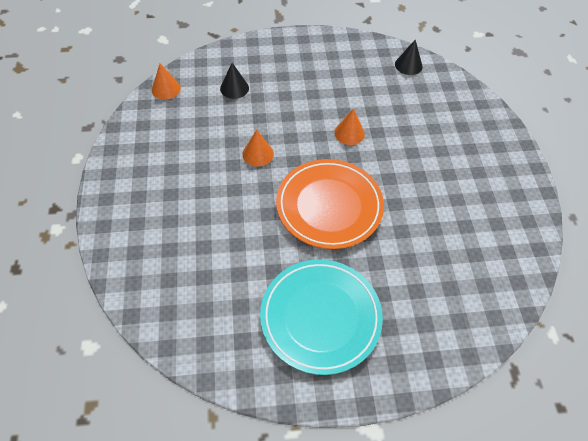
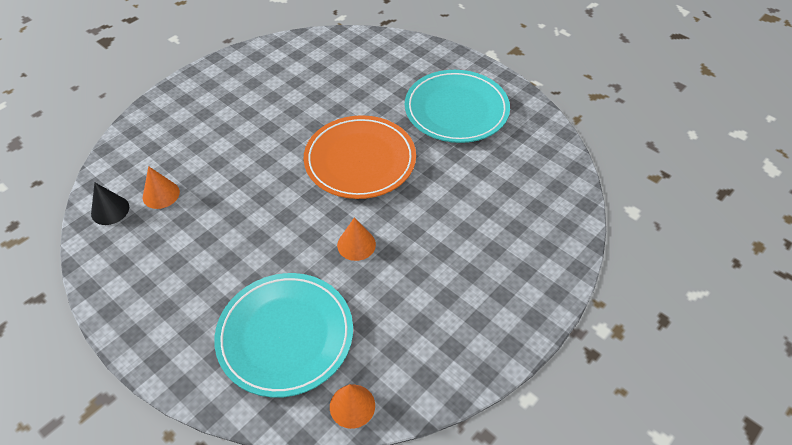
camera: 130 degrees left, 5 degrees down
(234, 88) = (285, 336): black cone -> turquoise plate
(349, 133) = (261, 197): orange cone -> orange cone (161, 194)

